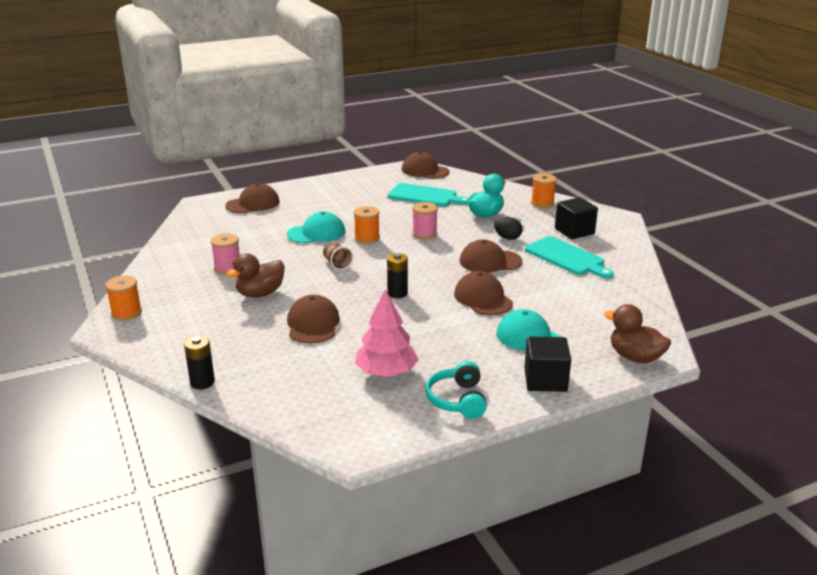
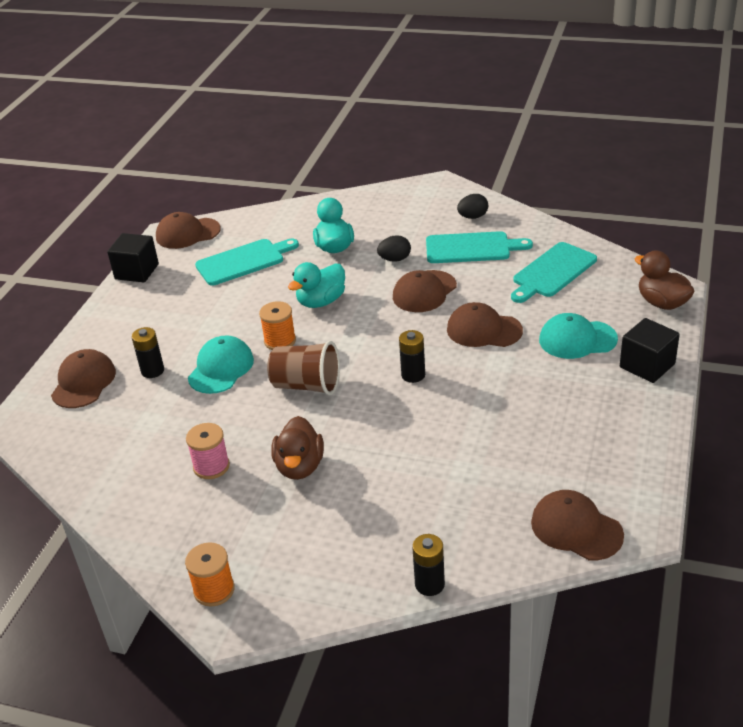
camera: 45 degrees left, 10 degrees up
(287, 216) = (152, 371): none -> black battery
(313, 324) = (405, 457): brown cap -> brown cap (576, 528)
(337, 264) = (306, 385): brown cup -> brown cup, size x1.75
(386, 372) = (542, 449): pink tree -> none
(424, 234) = (321, 301): pink spool -> turquoise duck
(457, 400) = (628, 429): turquoise headphones -> none
(542, 203) = (358, 206): orange spool -> none
(574, 231) = (432, 219): black cube -> black cube (137, 271)
(593, 297) = (552, 272): none -> turquoise cutting board
(603, 243) = (473, 217): none -> black egg
(635, 357) = (662, 303): brown duck -> brown duck turned 60 degrees clockwise

